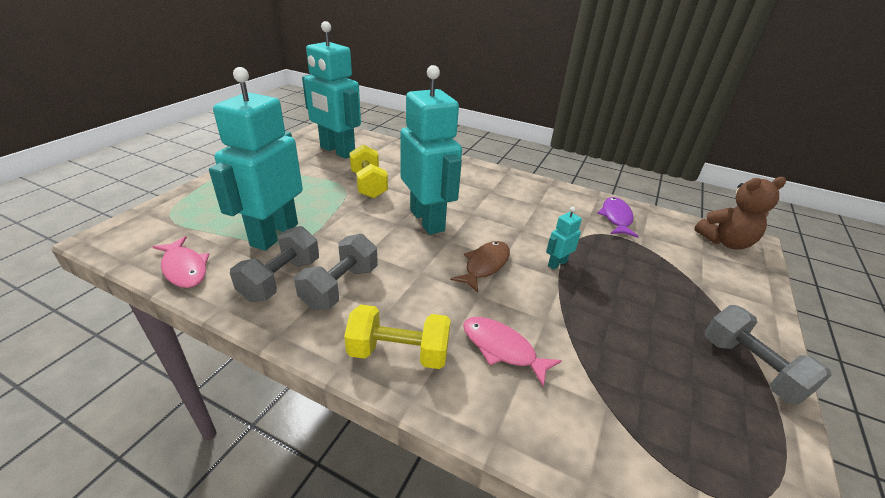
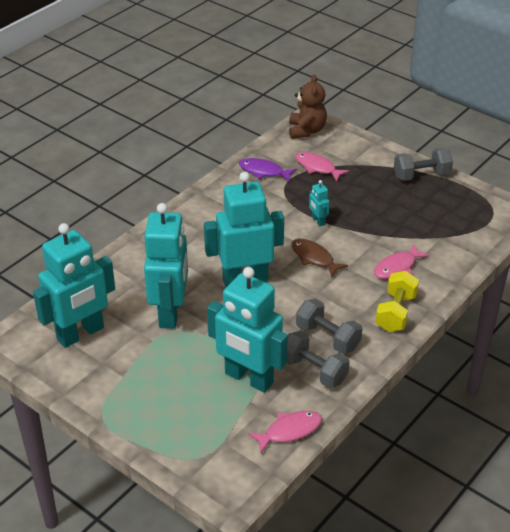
camera: 75 degrees left, 5 degrees up
(368, 185) = (170, 312): yellow dumbbell -> turquoise robot
(661, 256) = (317, 167): none -> pink fish

